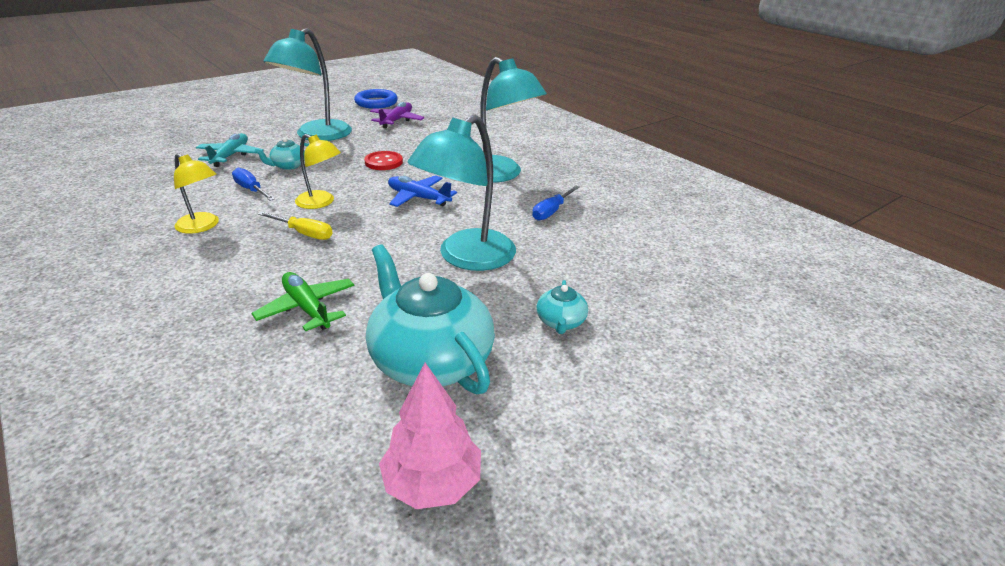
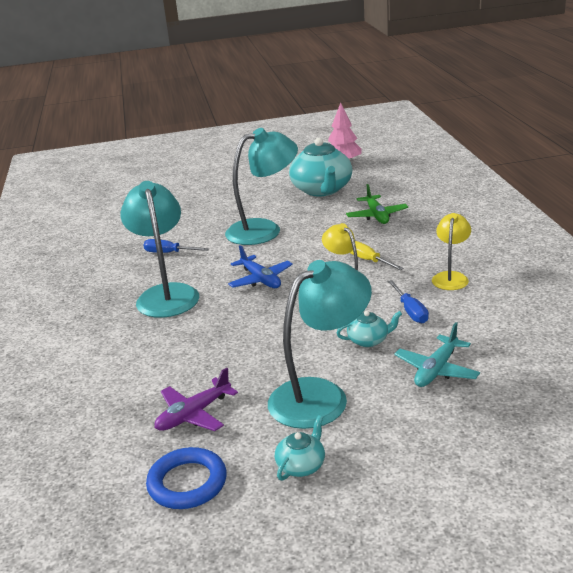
camera: 150 degrees left, 5 degrees down
(202, 226) = (451, 277): yellow lamp -> yellow lamp turned 45 degrees clockwise
(383, 162) = (263, 329): red button -> none
(552, 211) = (169, 253): blue screwdriver -> blue screwdriver turned 135 degrees counterclockwise
(560, 322) = (245, 195): turquoise teapot -> turquoise teapot (301, 465)

